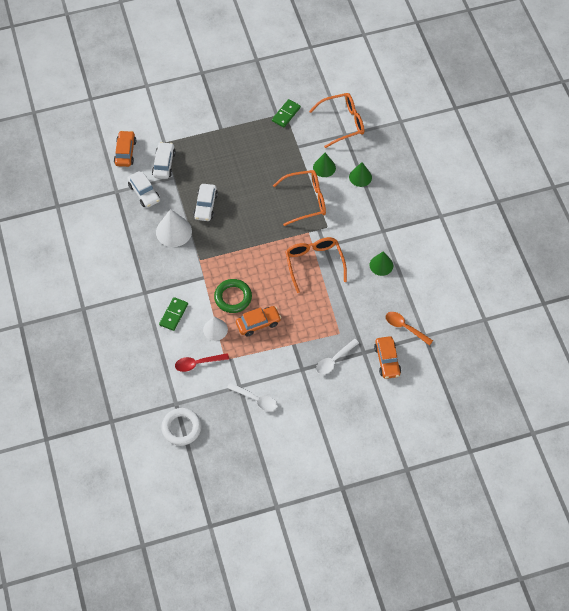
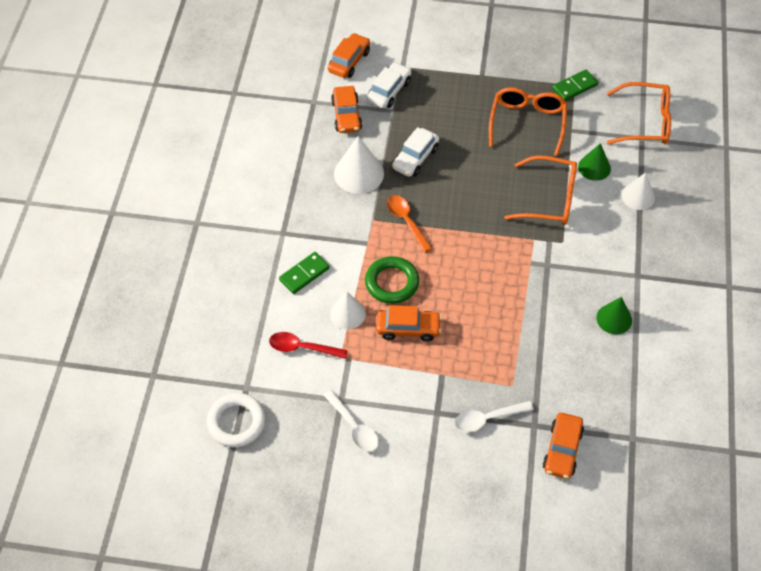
camera: 25 degrees right, 5 degrees down
(144, 193) = (346, 115): white car -> orange car
(314, 263) = (522, 281): orange glasses -> orange glasses (527, 123)
(360, 177) = (638, 196): green cone -> white cone
(405, 327) = (609, 415): orange spoon -> orange spoon (406, 221)

